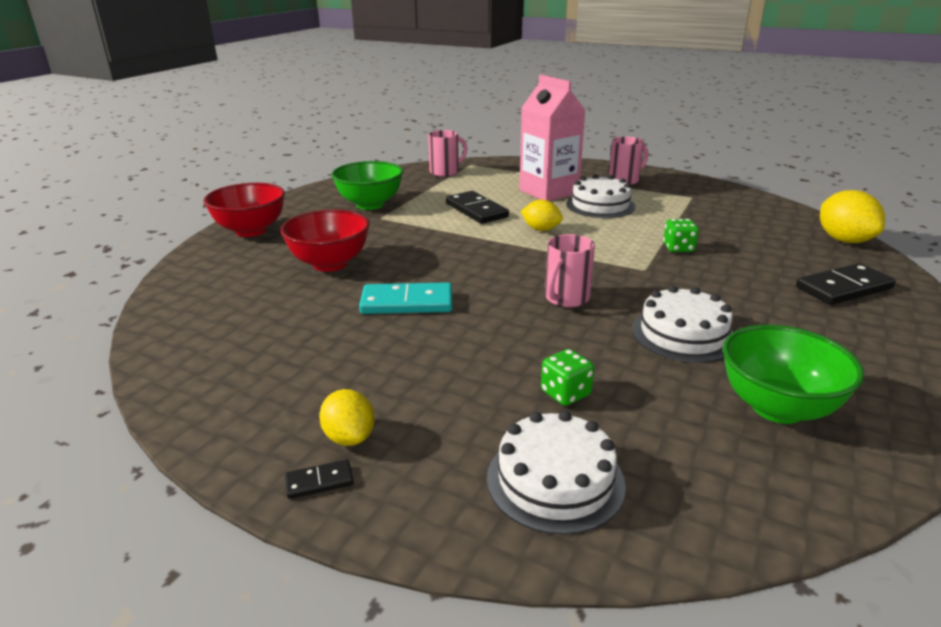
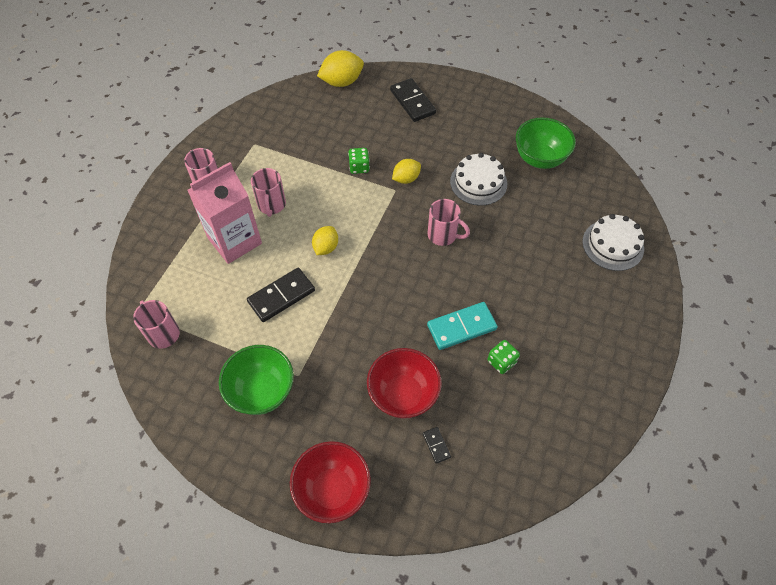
camera: 95 degrees left, 30 degrees up
(319, 481) = (641, 338): black domino -> black domino (436, 445)
(349, 437) = (607, 332): yellow lemon -> yellow lemon (406, 179)
(407, 303) = (461, 327): turquoise domino -> turquoise domino turned 75 degrees clockwise
(565, 393) = (547, 239): green dice -> green dice (501, 362)
(600, 205) = (271, 205): white cake -> pink mug

